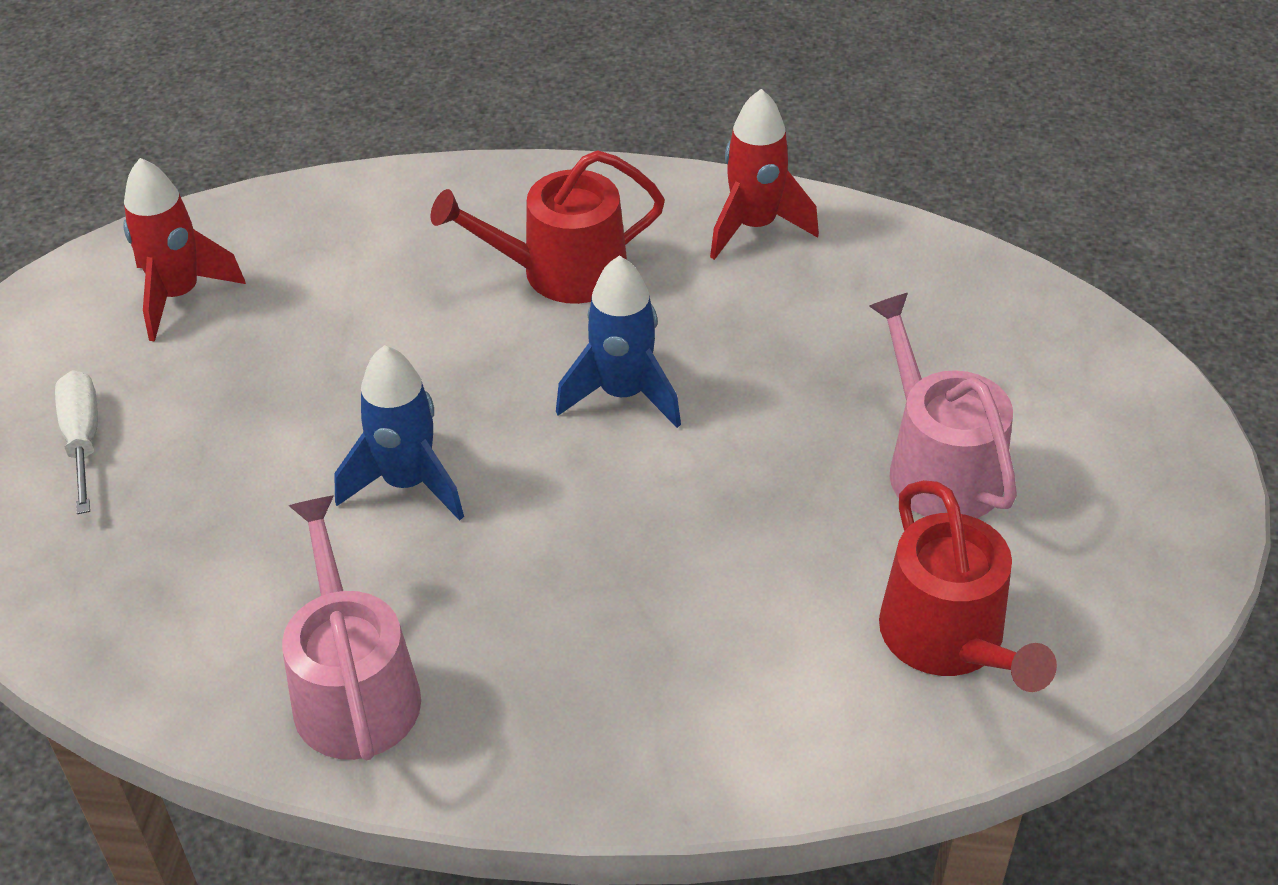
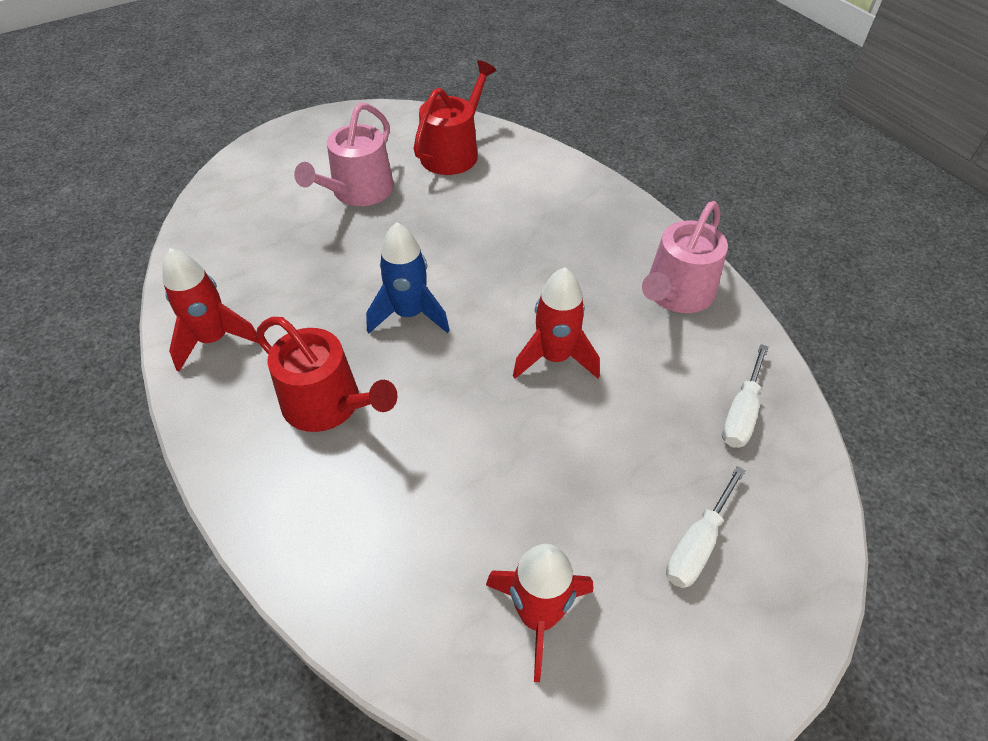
camera: 130 degrees left, 5 degrees up
(134, 597) = (741, 412): none -> white screwdriver
(407, 483) = (555, 358): blue rocket -> red rocket

